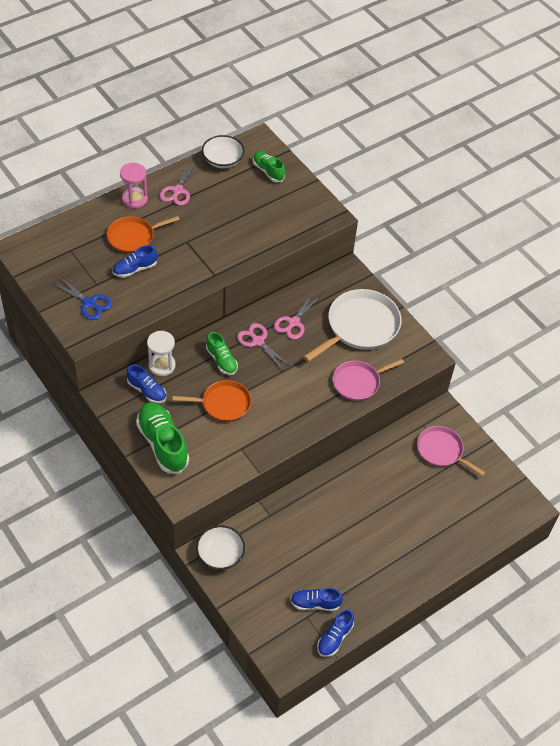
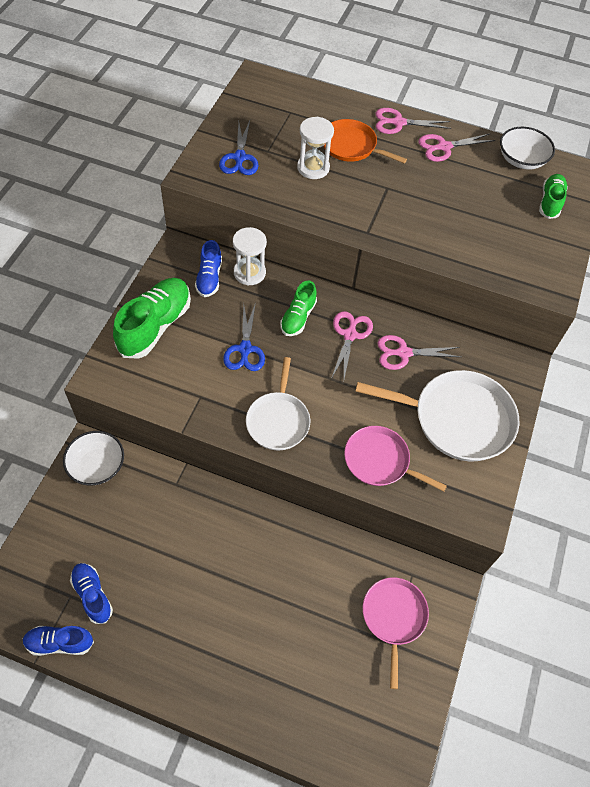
camera: 55 degrees right, 5 degrees up
(134, 199) = (398, 123): pink hourglass -> pink scissors
(135, 269) = (313, 168): blue shoe -> white hourglass
(223, 404) = (245, 349): orange pan -> blue scissors
(291, 417) = (278, 420): none -> white pan

